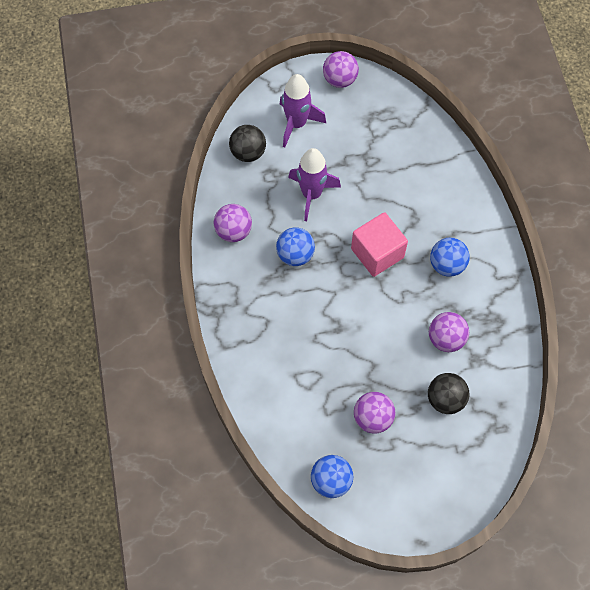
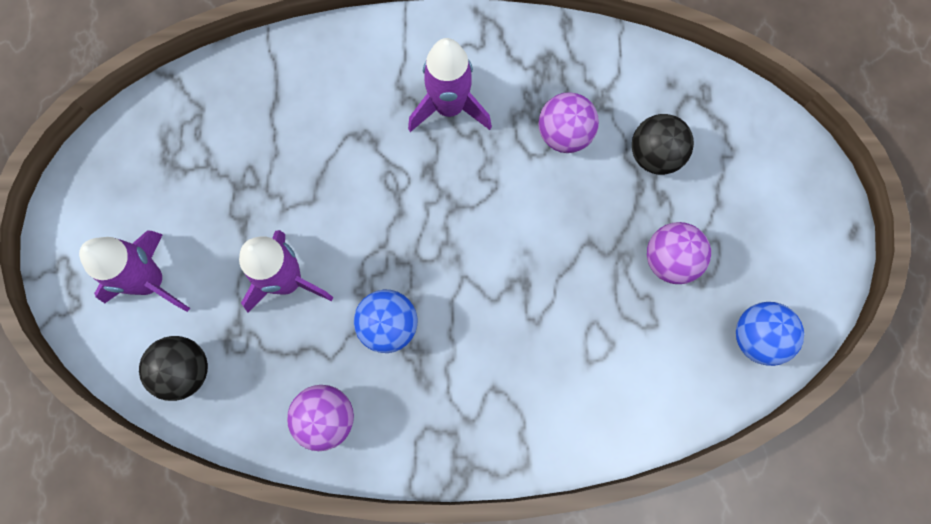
camera: 80 degrees left, 10 degrees up
(340, 80) = (86, 197): purple ball -> none
(377, 253) = (410, 201): pink cube -> none
(447, 265) = (449, 107): blue ball -> purple rocket

